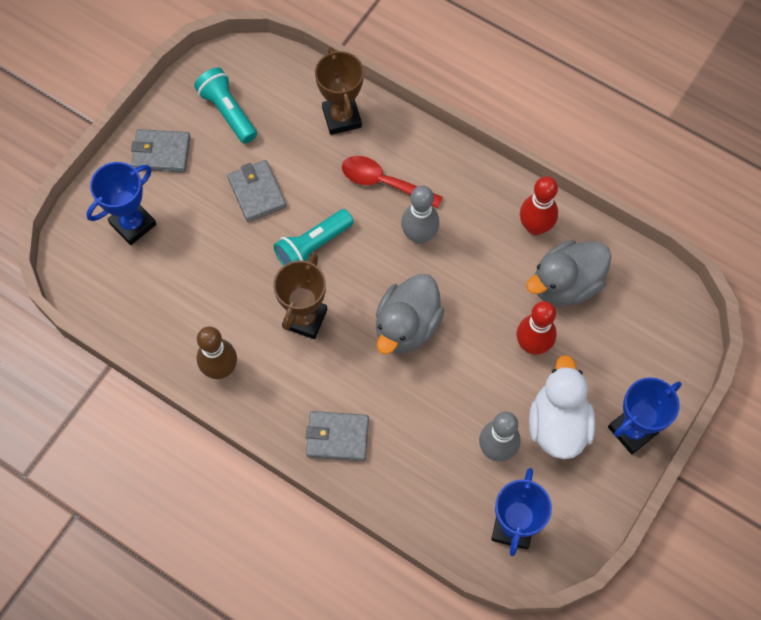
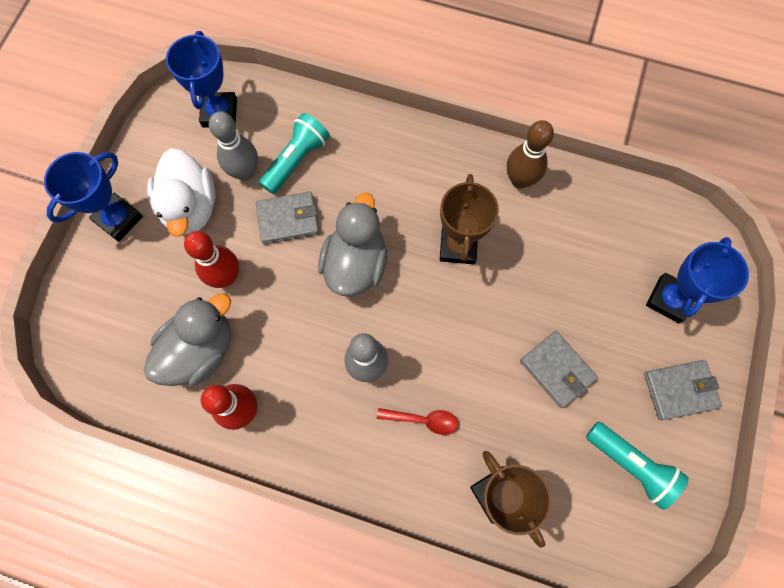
camera: 165 degrees right, 5 degrees up
(313, 246) = (475, 324): turquoise flashlight -> turquoise flashlight (296, 160)
(337, 437) = (392, 148): grey wallet -> grey wallet (288, 219)
(383, 182) = (423, 420): red spoon -> red spoon, size x0.66

